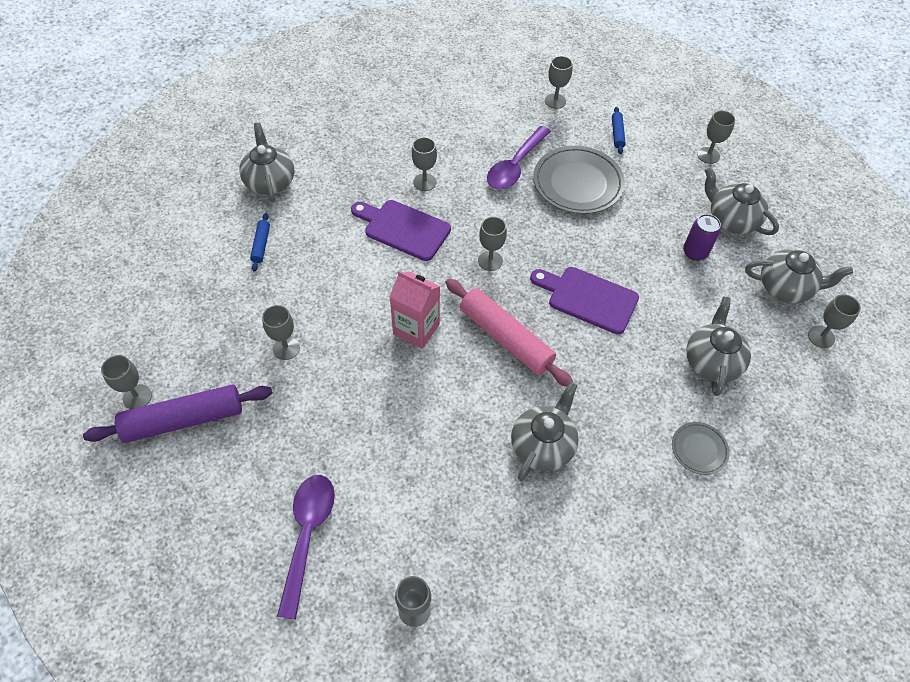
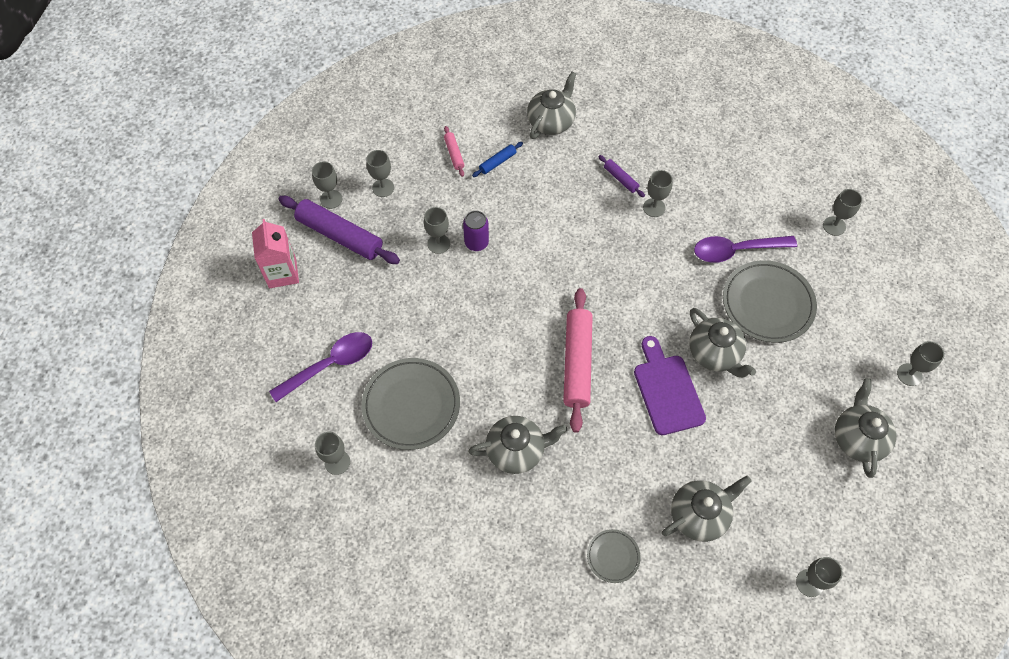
camera: 50 degrees right, 5 degrees up
(214, 268) = (454, 154): none -> pink rolling pin
(375, 181) = (620, 179): none -> purple rolling pin
(403, 228) = (599, 228): purple cutting board -> none
(416, 329) = (528, 304): pink carton -> pink carton (282, 273)
(420, 496) = (411, 405): none -> grey plate
(490, 261) = (631, 302): grey goblet -> grey goblet (383, 188)
(617, 134) = (852, 293): blue rolling pin -> none
(695, 252) = (793, 433): purple can -> purple can (476, 243)
(785, 288) = (831, 525): grey teapot -> grey teapot (715, 354)

